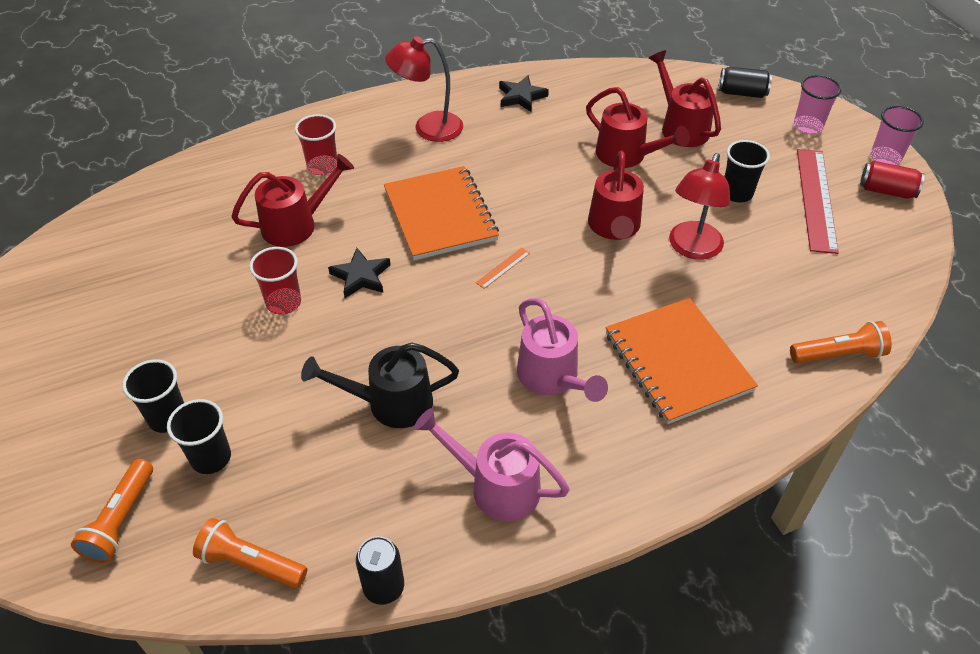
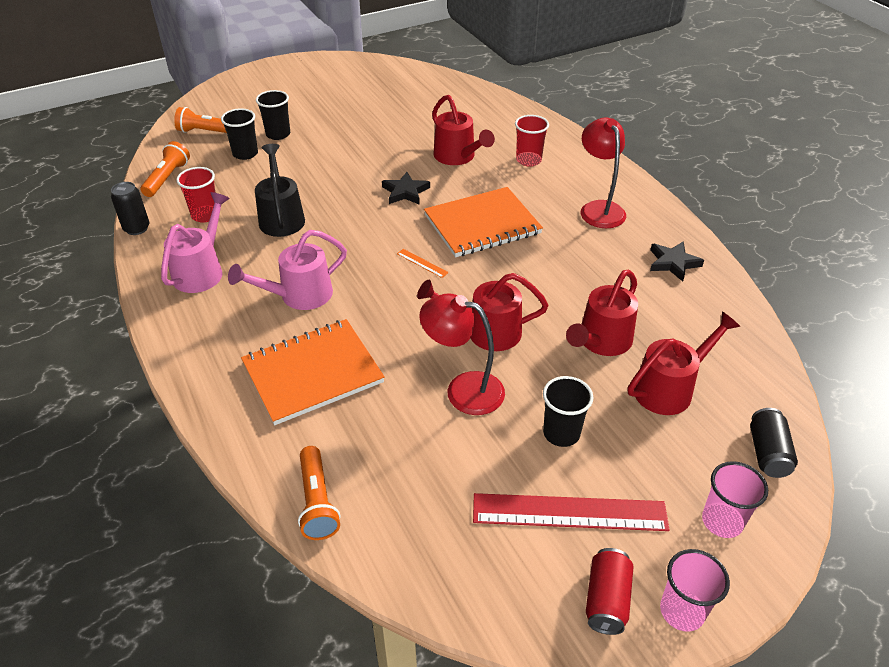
camera: 85 degrees right, 5 degrees down
(284, 303) = (376, 162): red cup -> red cup (205, 215)

